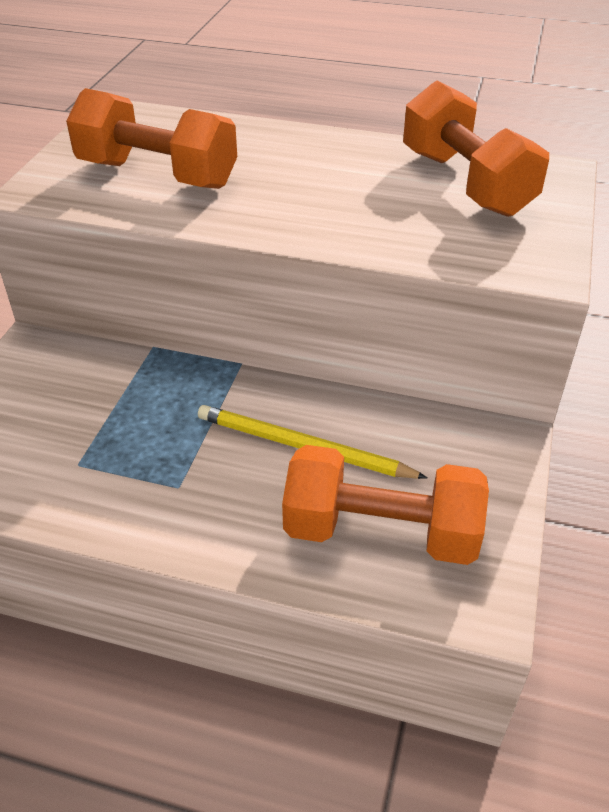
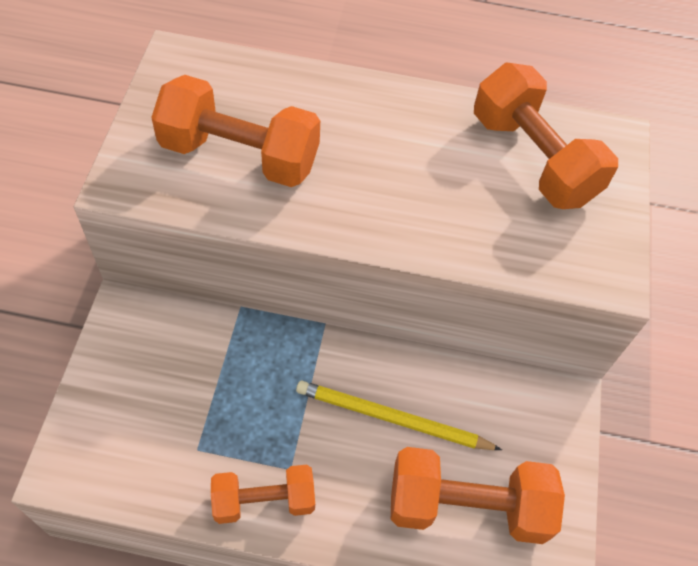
camera: 10 degrees left, 15 degrees up
(142, 514) = (264, 500): none -> orange dumbbell

